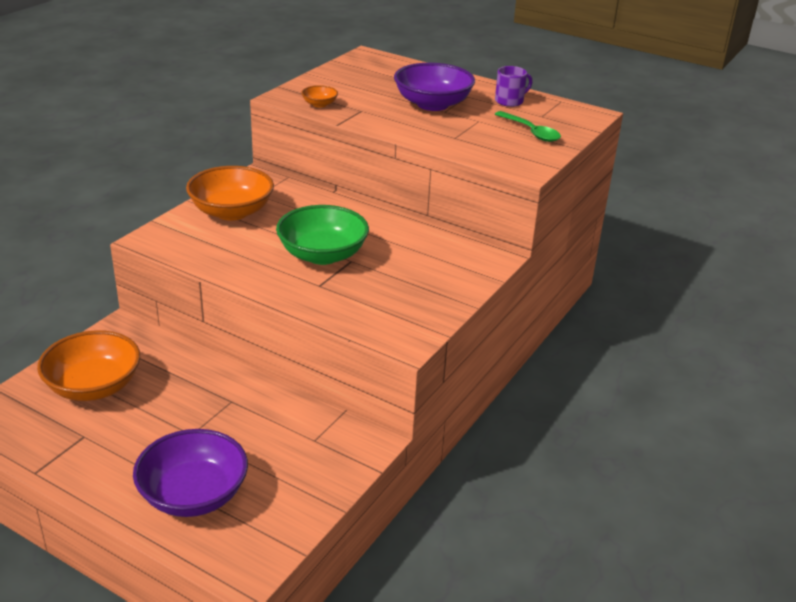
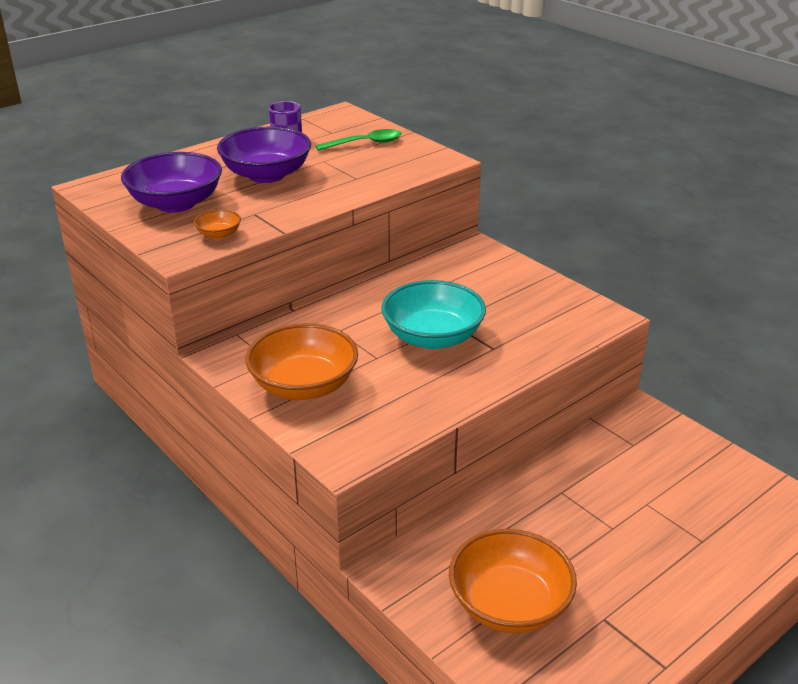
camera: 70 degrees left, 0 degrees up
(194, 495) = (708, 536): purple bowl -> purple bowl (176, 203)
(322, 255) = (432, 337): green bowl -> turquoise bowl

